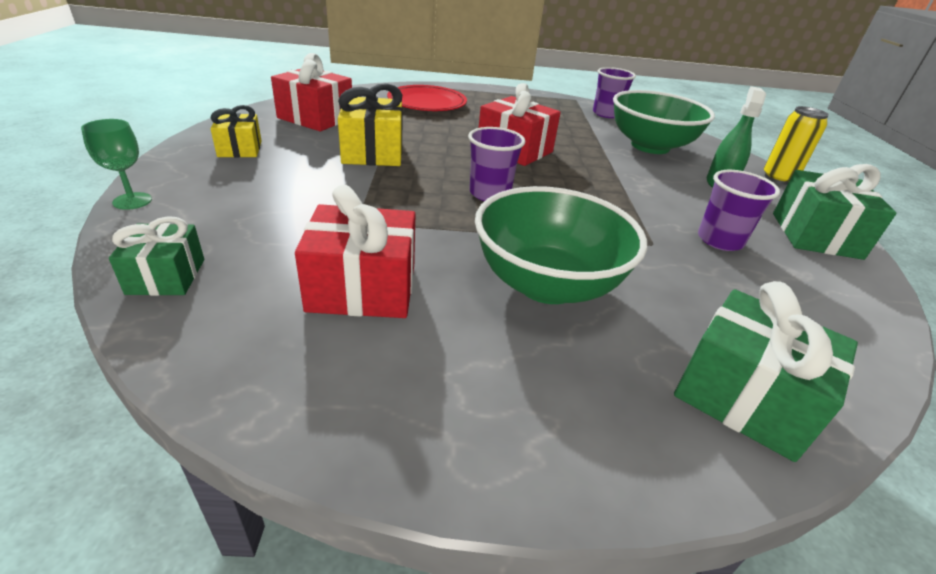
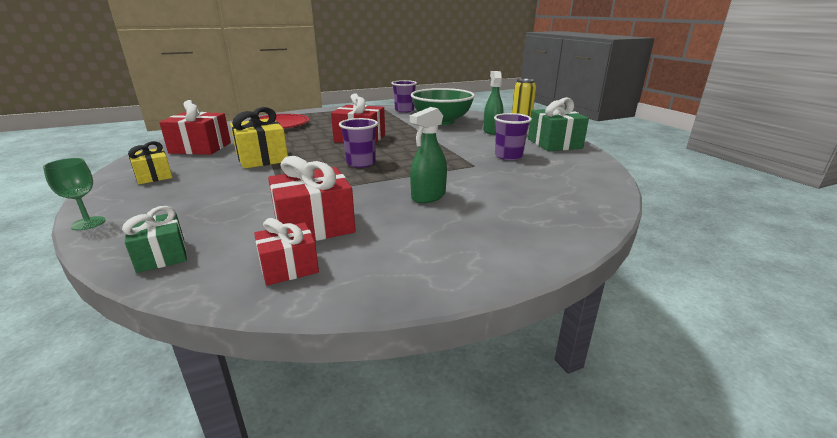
camera: 20 degrees left, 10 degrees down
(287, 351) = (289, 267): none -> red gift
(547, 284) = (428, 196): green bowl -> green spray bottle
(744, 397) = (561, 216): green gift -> none

